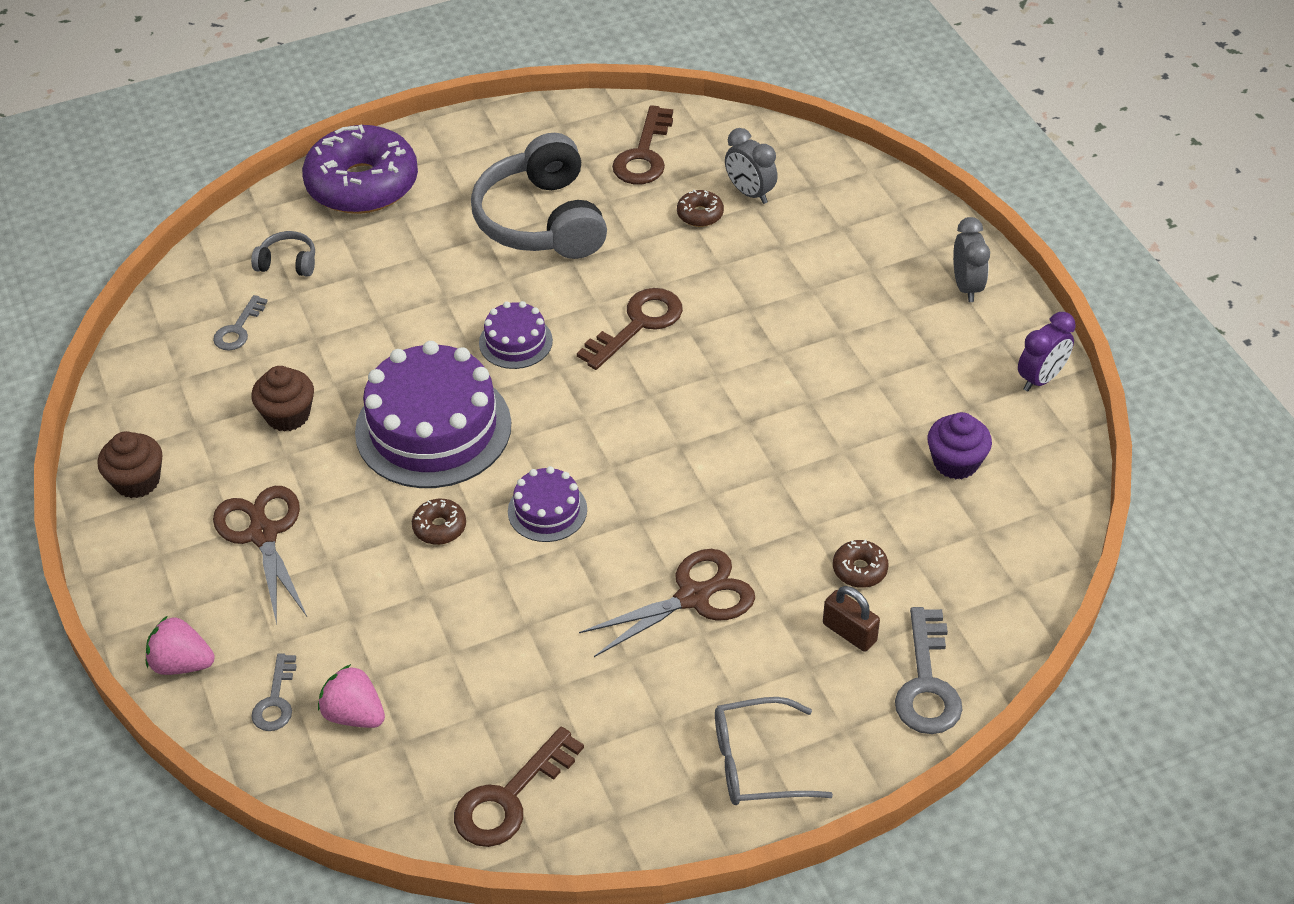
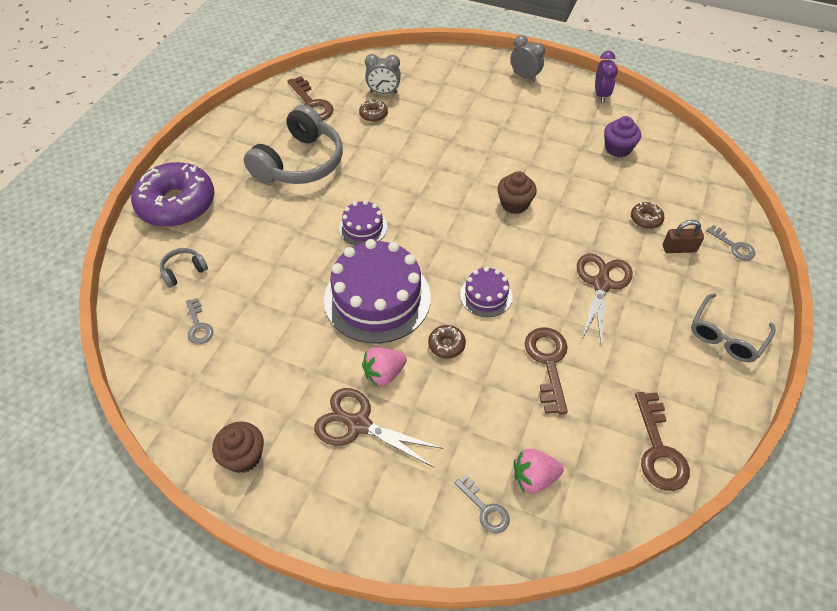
camera: 45 degrees left, 5 degrees up
(182, 663) = (407, 537): pink strawberry -> pink strawberry (384, 374)
(287, 415) = (289, 350): brown cupcake -> brown cupcake (514, 204)
(542, 220) = (300, 163): grey headphones -> grey headphones turned 90 degrees counterclockwise
(638, 324) = (411, 180): brown key -> brown key (548, 362)
(927, 683) = (734, 246): grey key -> grey key, size x0.60

